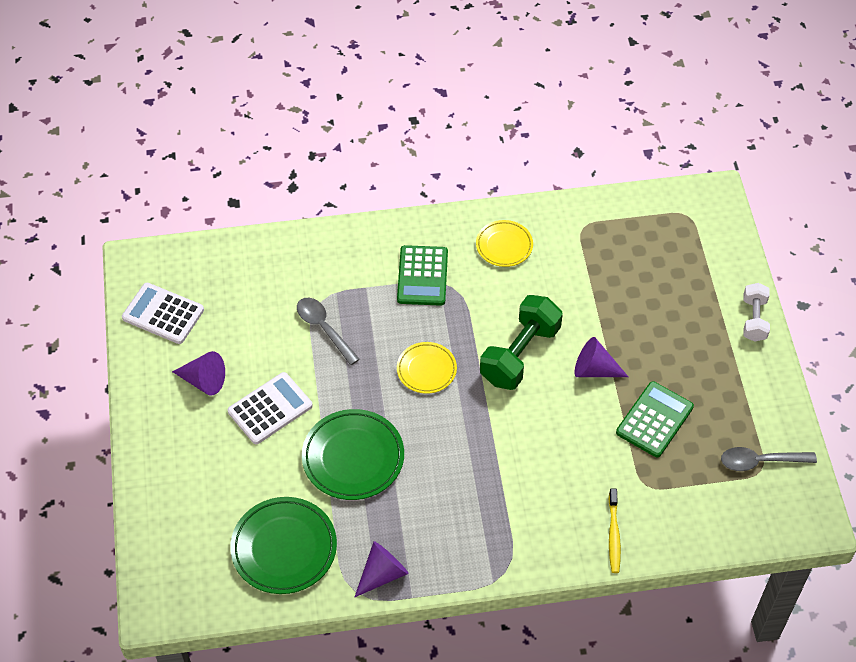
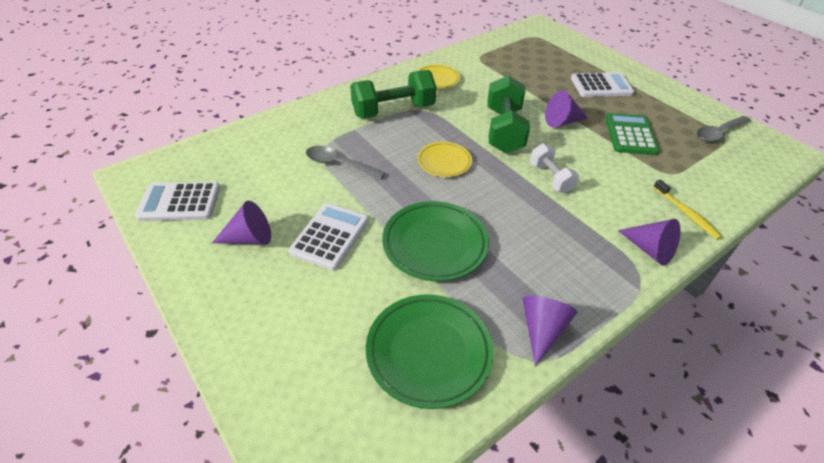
camera: 30 degrees left, 10 degrees down
(422, 276) = (393, 110): green calculator -> green dumbbell
(539, 552) = (650, 250): none -> purple cone
(692, 335) = (601, 86): none -> white calculator
(754, 319) = (626, 68): white dumbbell -> white dumbbell (550, 178)

